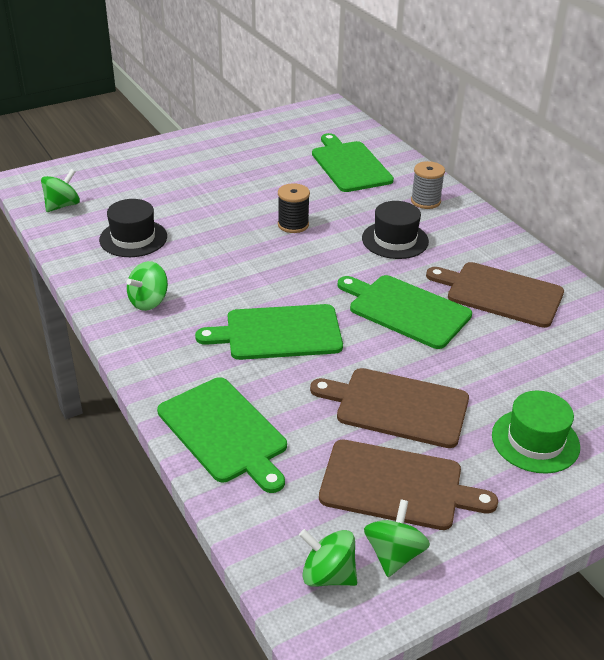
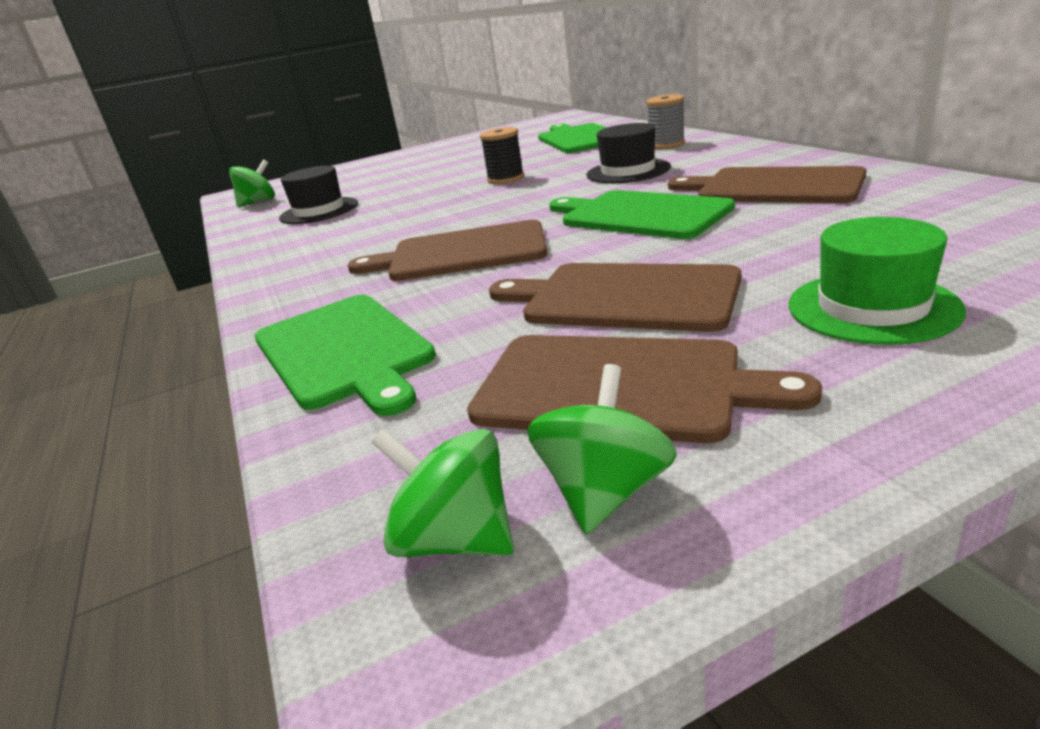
camera: 10 degrees right, 10 degrees down
(149, 301) = (308, 250): green spinning top -> none
(278, 333) = (461, 253): green cutting board -> brown cutting board

